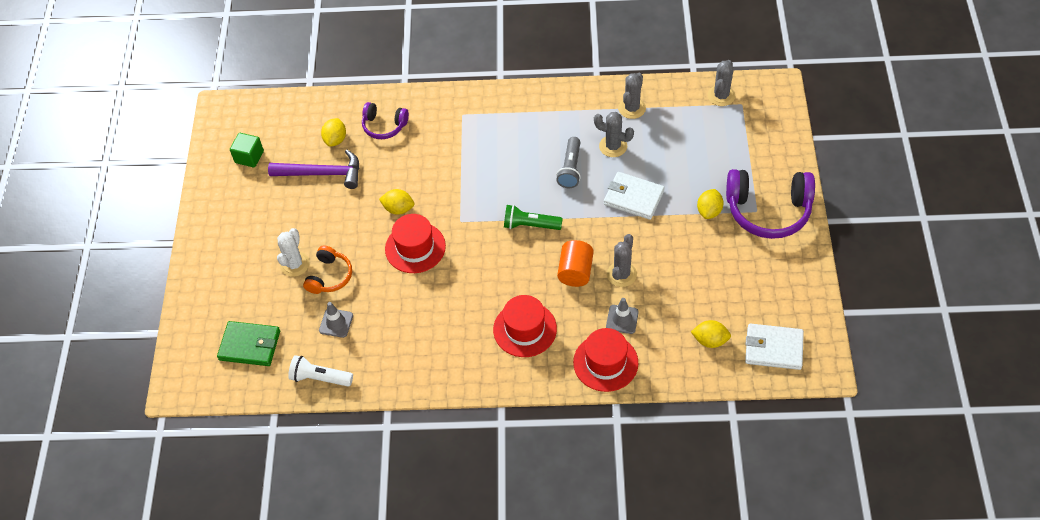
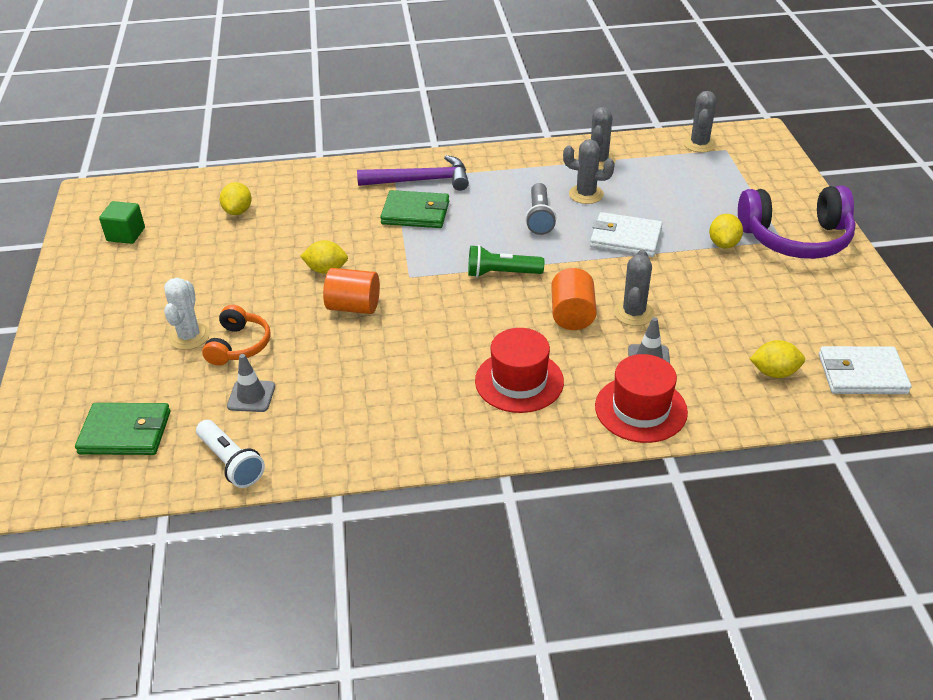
camera: 10 degrees left, 15 degrees down
(320, 378) = (231, 463): white flashlight -> white flashlight turned 135 degrees counterclockwise
(322, 173) = (223, 243): purple hammer -> purple hammer (421, 180)
(384, 126) = (299, 195): purple headphones -> none
(415, 247) = (353, 307): red hat -> orange cylinder
(474, 154) = (415, 213): none -> green wallet

